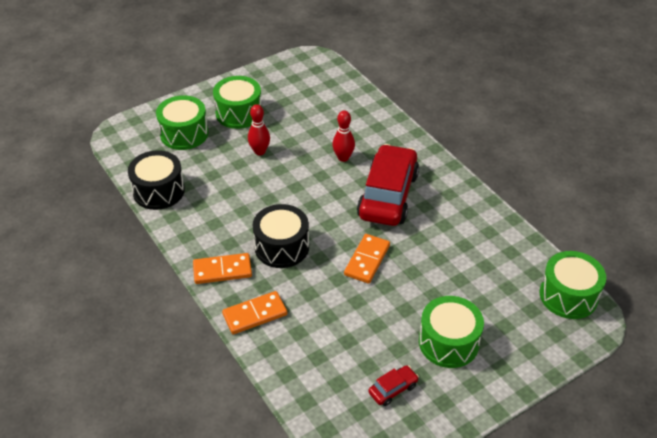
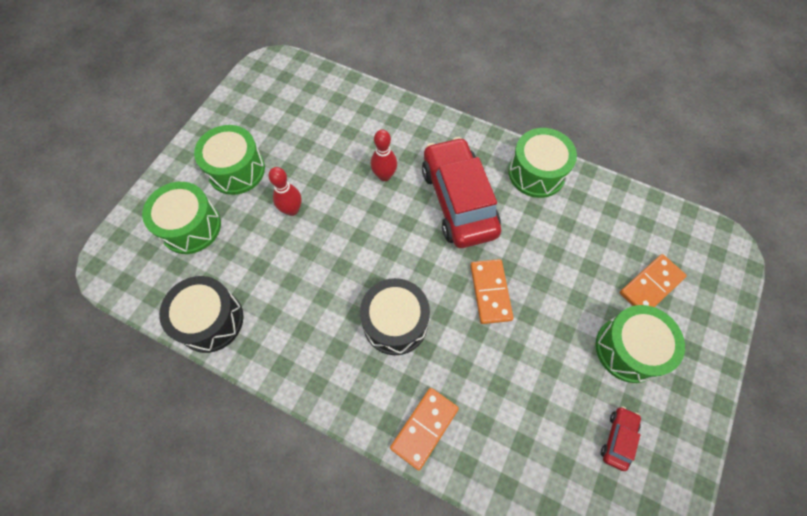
camera: 30 degrees left, 20 degrees up
(222, 270) = (352, 389): orange domino -> orange domino (650, 285)
(568, 296) = (691, 233): green drum -> green drum (536, 173)

